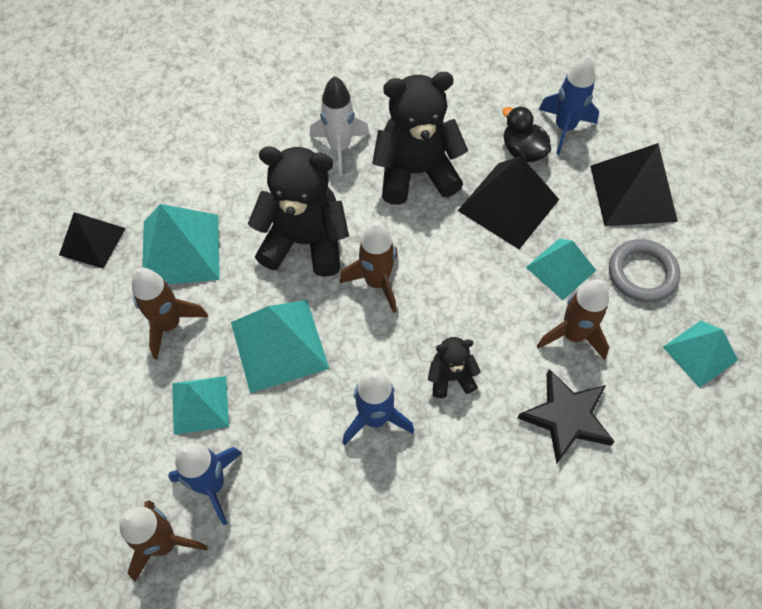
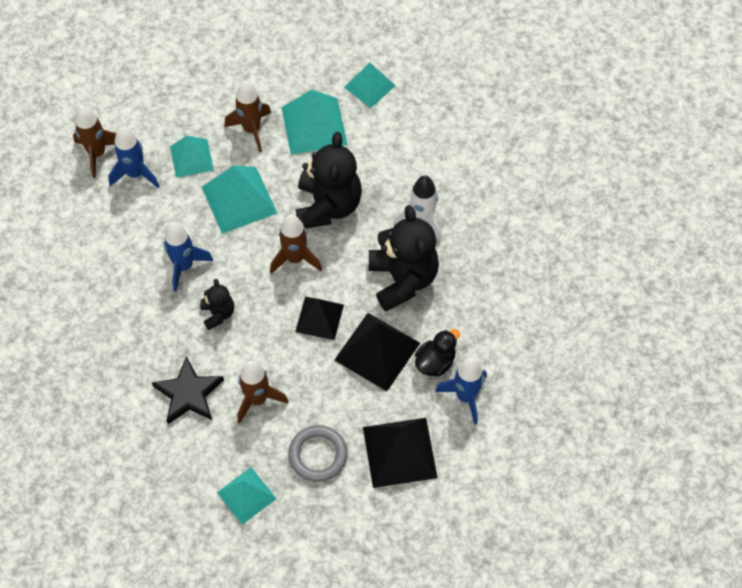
camera: 85 degrees right, 0 degrees up
(92, 241) = (317, 69): black pyramid -> black pyramid (319, 318)
(560, 268) = (318, 391): turquoise pyramid -> turquoise pyramid (369, 86)

